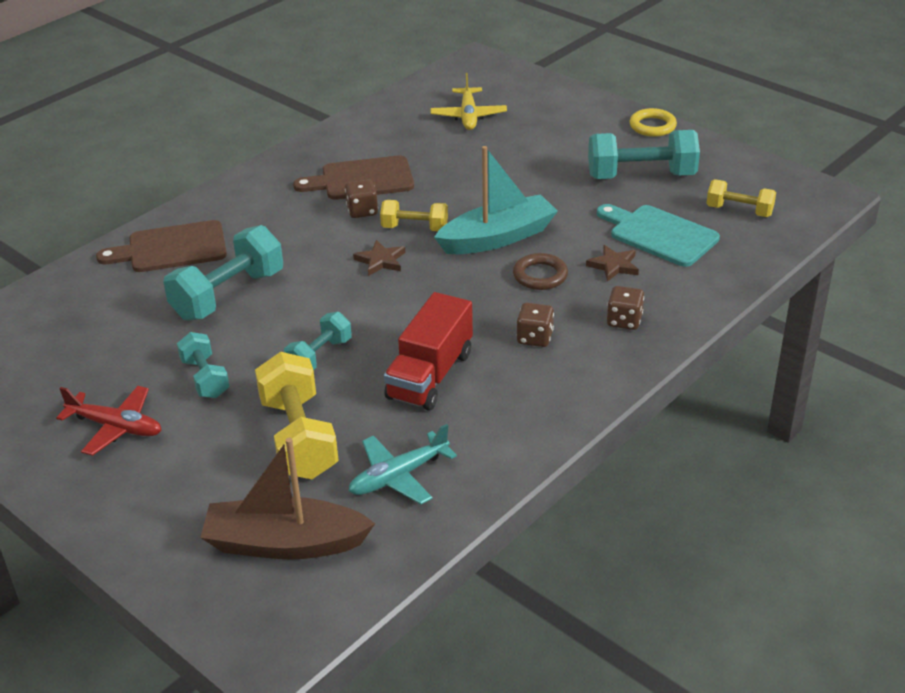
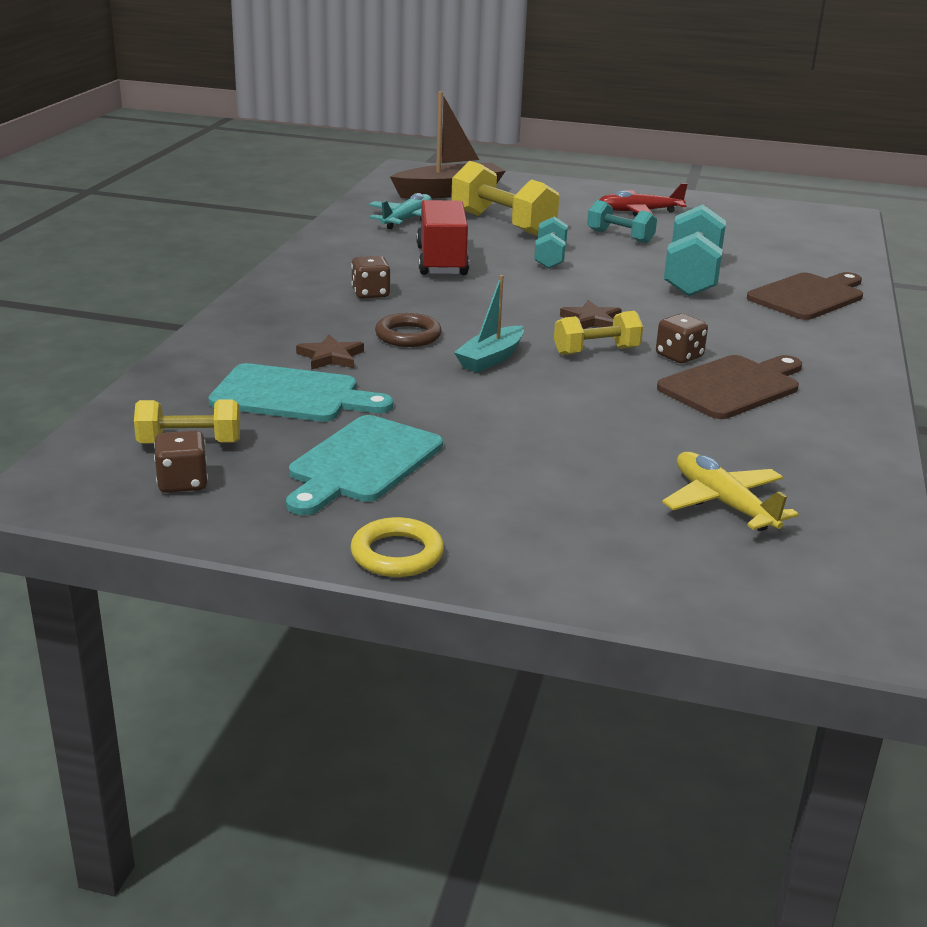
camera: 150 degrees right, 10 degrees down
(497, 238) = (491, 358): turquoise boat -> turquoise boat, size x0.60
(624, 321) = (288, 317): brown dice -> brown dice (183, 483)
(641, 176) = (362, 463): turquoise dumbbell -> turquoise cutting board

